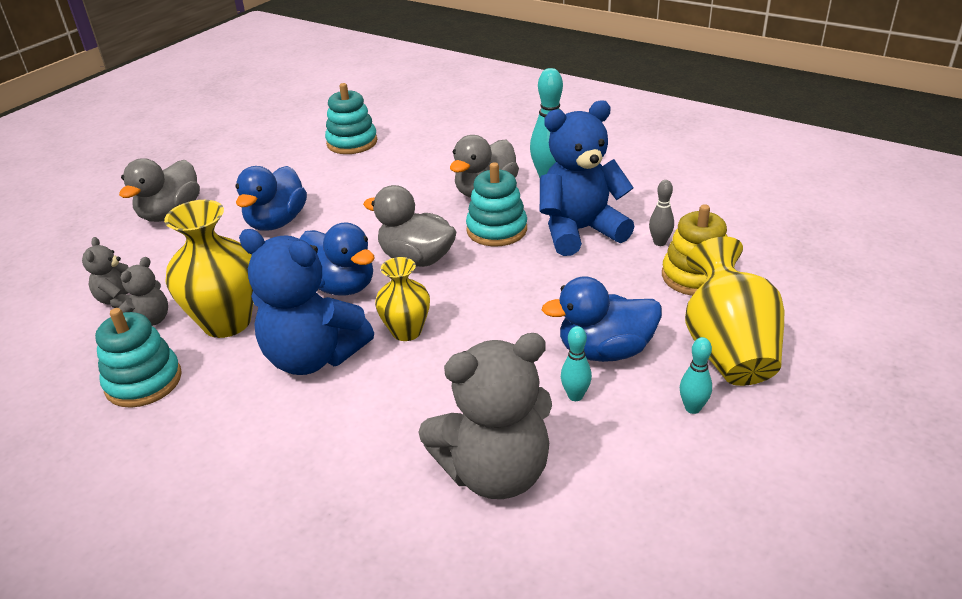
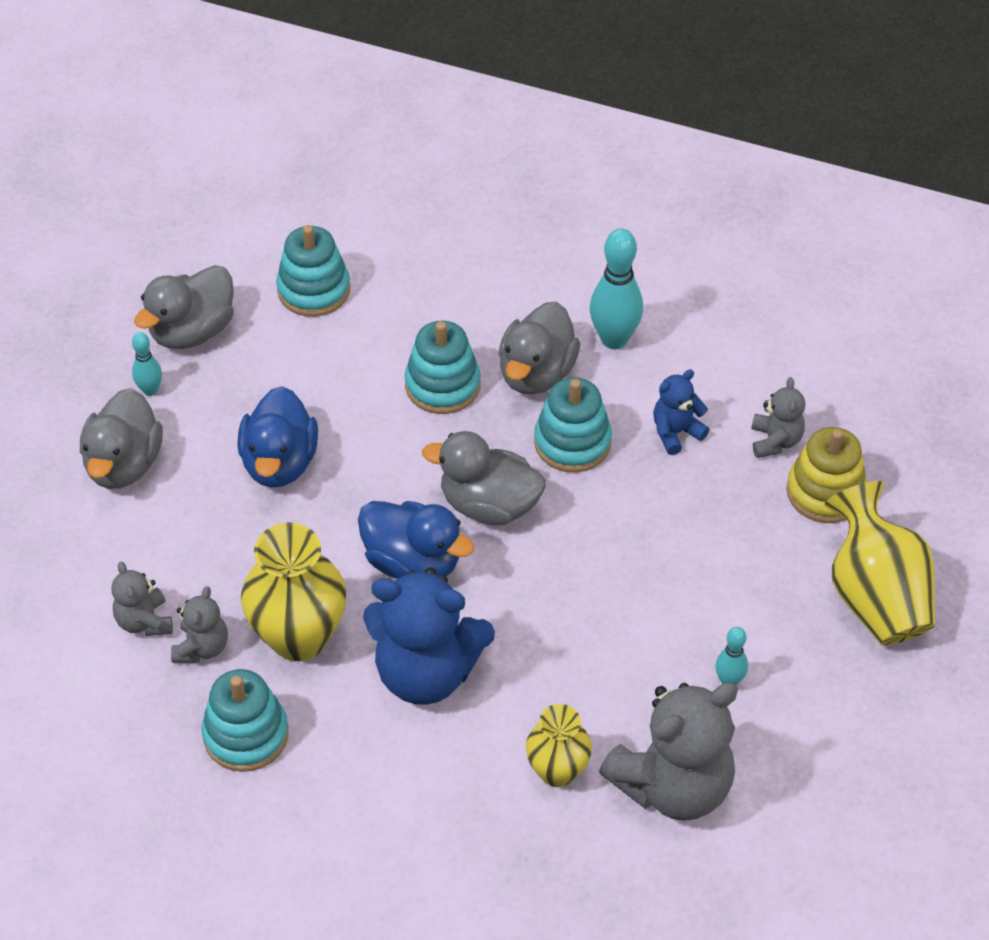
camera: 15 degrees left, 15 degrees up
(261, 155) = (192, 331): none -> grey duck
(406, 331) = (518, 620): yellow vase -> yellow vase (557, 771)
(414, 193) = (442, 385): none -> turquoise stacking toy
(580, 231) = (676, 432): blue teddy bear -> blue teddy bear, size x0.49
(605, 351) = (746, 617): blue duck -> none
(659, 242) = (775, 441): grey bowling pin -> grey teddy bear
(692, 408) = (850, 679): turquoise bowling pin -> turquoise bowling pin (150, 390)

